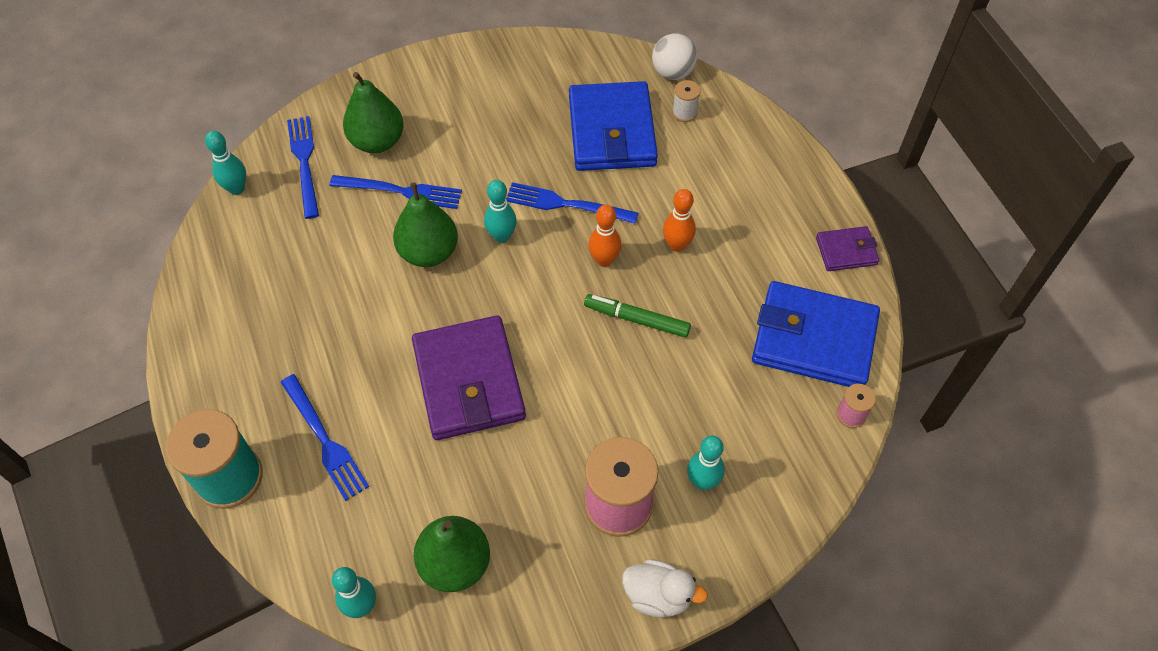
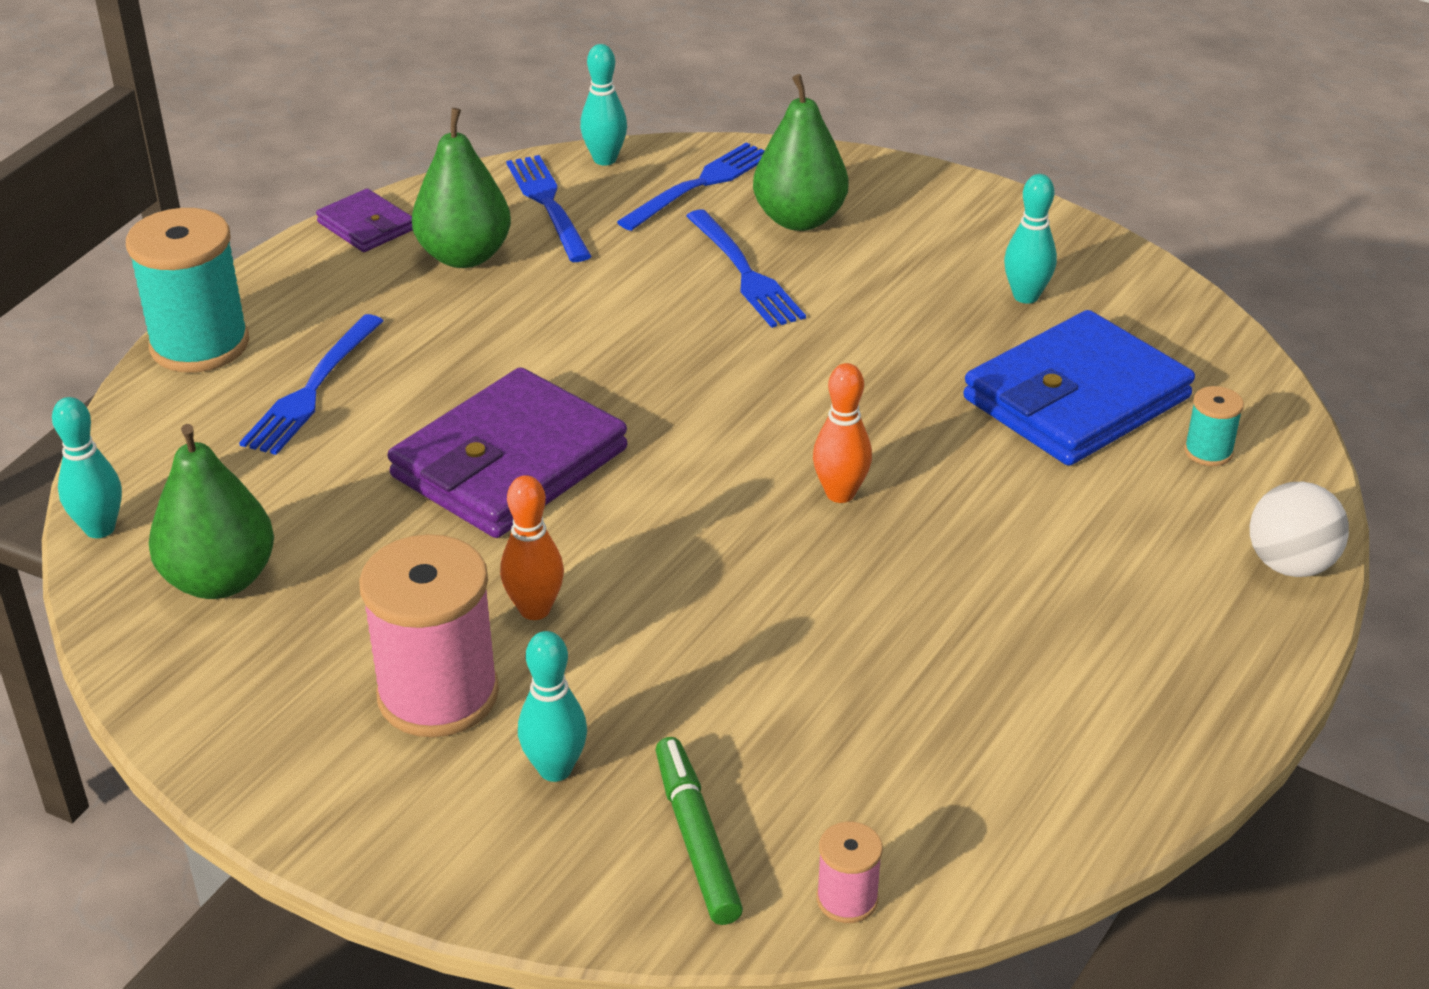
camera: 55 degrees right, 20 degrees down
(429, 252) = (676, 337): green pear -> green pear (464, 256)
(502, 236) = (772, 384): turquoise bowling pin -> turquoise bowling pin (1026, 296)
(565, 204) = (893, 414): blue fork -> blue fork (547, 204)
(636, 319) = (773, 571): green marker -> green marker (696, 839)
(658, 595) = (319, 806): white duck -> none
(673, 73) = (1267, 407): white ball -> white ball (1290, 565)
(677, 245) = (952, 553): orange bowling pin -> orange bowling pin (535, 609)
(684, 112) = (1208, 451): white spool -> turquoise spool
(813, 339) = (947, 786): blue wallet -> none
(846, 251) = (1171, 751): purple wallet -> purple wallet (366, 226)

